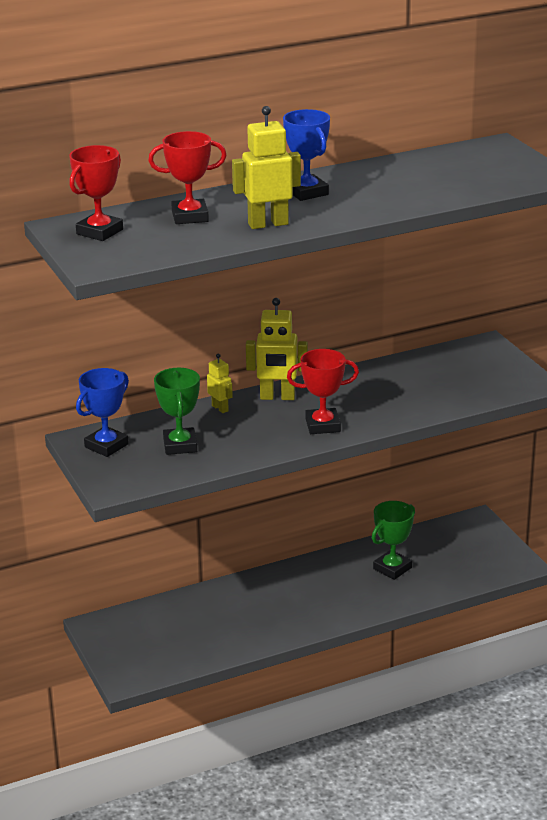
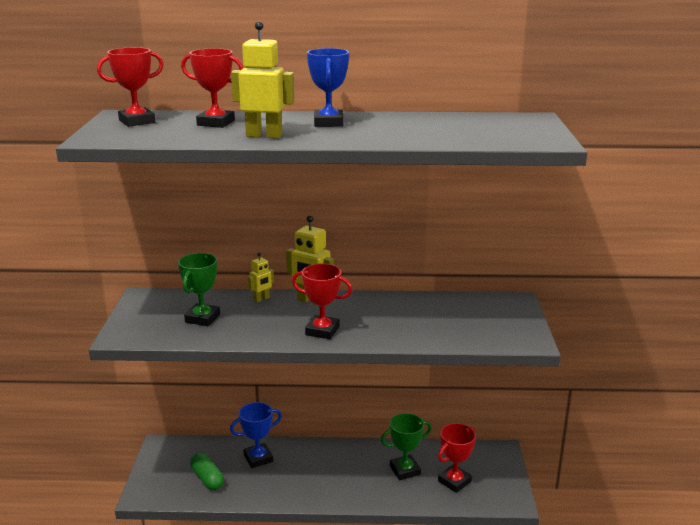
camera: 25 degrees right, 5 degrees down
(106, 446) = (154, 305): blue trophy -> blue trophy (258, 458)
(185, 641) = (207, 478): none -> green capsule
(220, 408) = (261, 299): yellow robot -> yellow robot turned 60 degrees clockwise
(451, 563) = (454, 481): none -> red trophy

